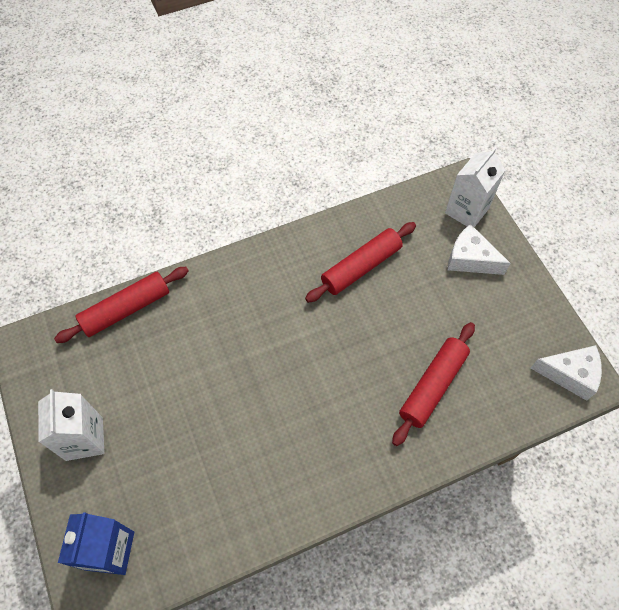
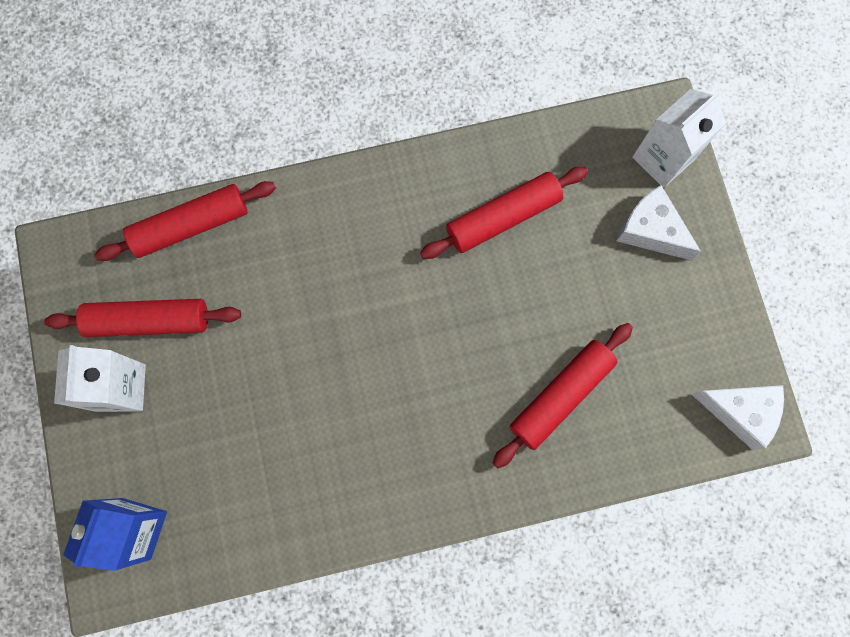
camera: 10 degrees right, 15 degrees up
(101, 384) = (149, 321): none -> red rolling pin

